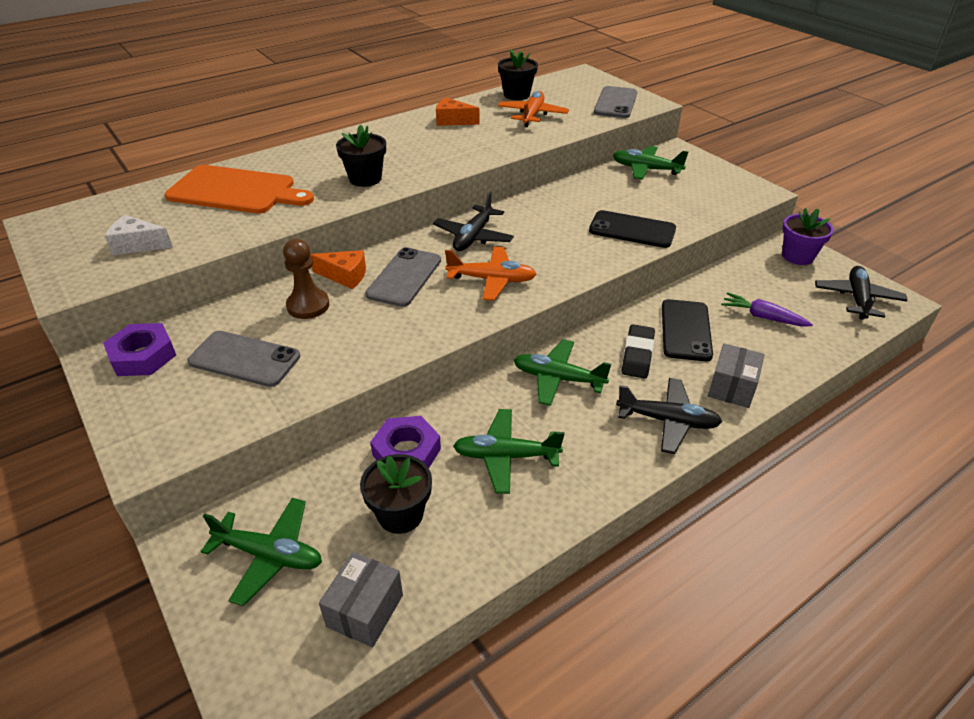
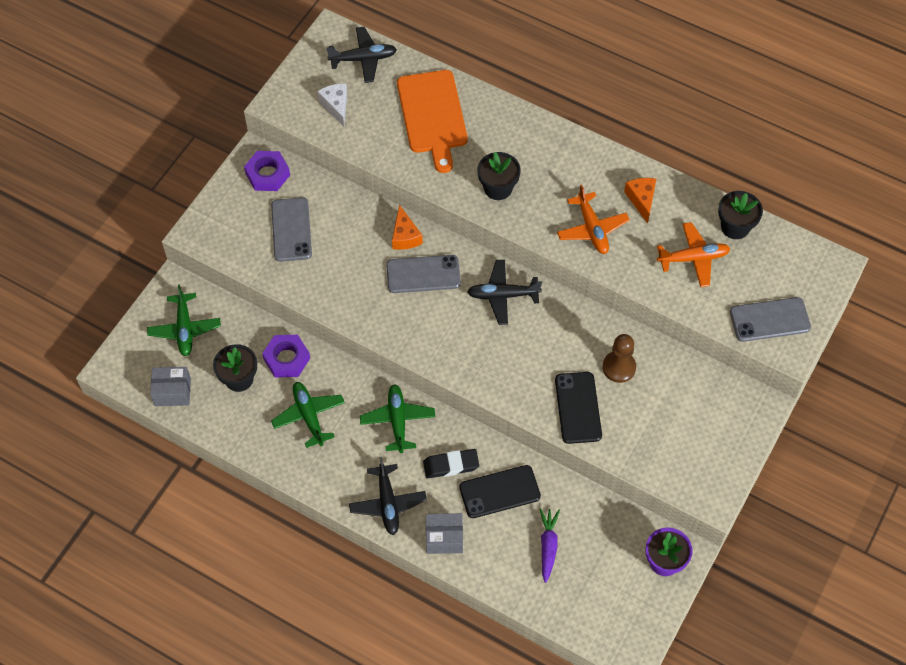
camera: 65 degrees right, 20 degrees up
(308, 305) = (360, 233): brown pawn -> brown pawn (619, 367)
(492, 280) = (450, 333): orange plane -> orange plane (592, 229)
(646, 169) = (700, 389): green plane -> none
(857, 299) = (616, 618): black plane -> black plane (363, 59)

